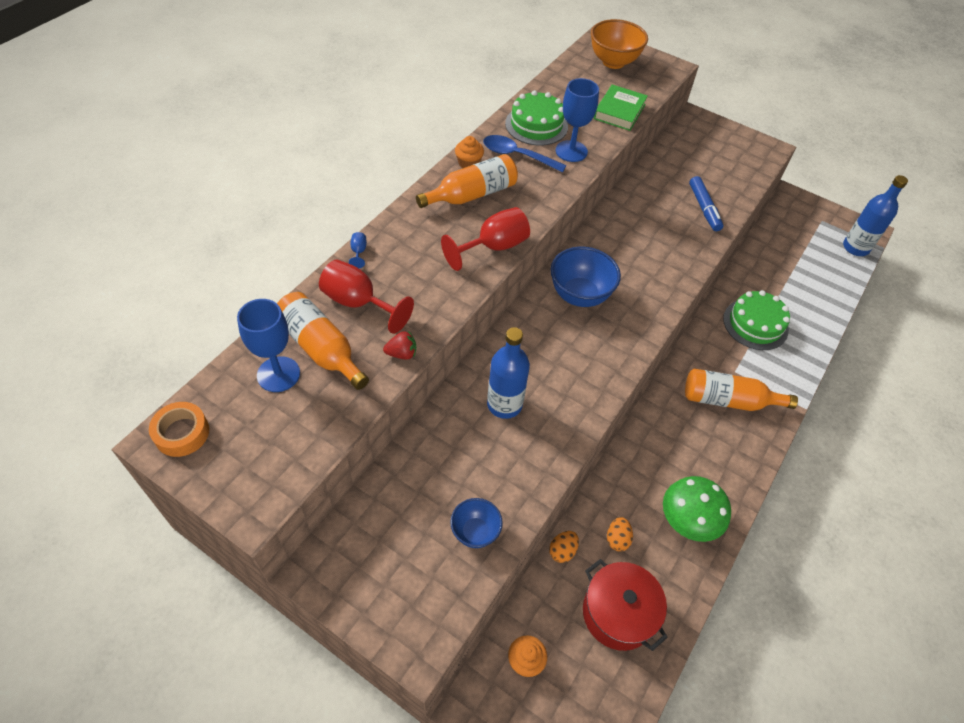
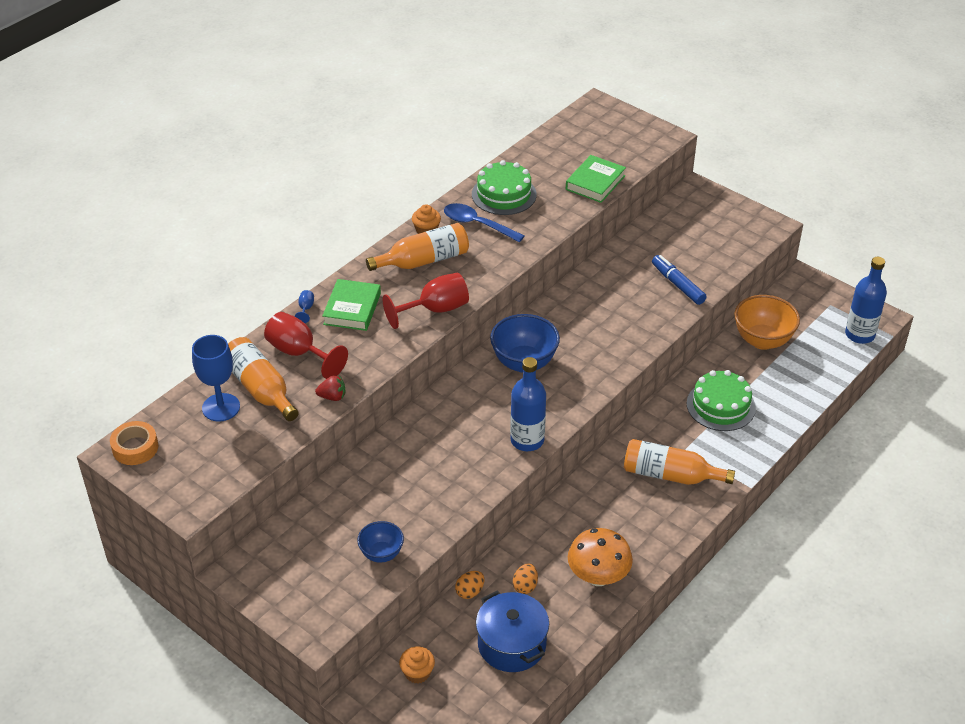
camera: 10 degrees right, 10 degrees down
(407, 250) = (352, 309): none -> green book
(504, 404) = (428, 454): blue bottle -> blue bottle (527, 440)
(571, 151) = (534, 222): blue goblet -> none
(613, 62) = (603, 130): orange bowl -> orange bowl (762, 340)
(618, 613) = (511, 644): red pot -> blue pot
(687, 521) = (598, 576): green mushroom -> orange mushroom
(704, 208) = (678, 284): blue marker -> blue marker turned 150 degrees clockwise

